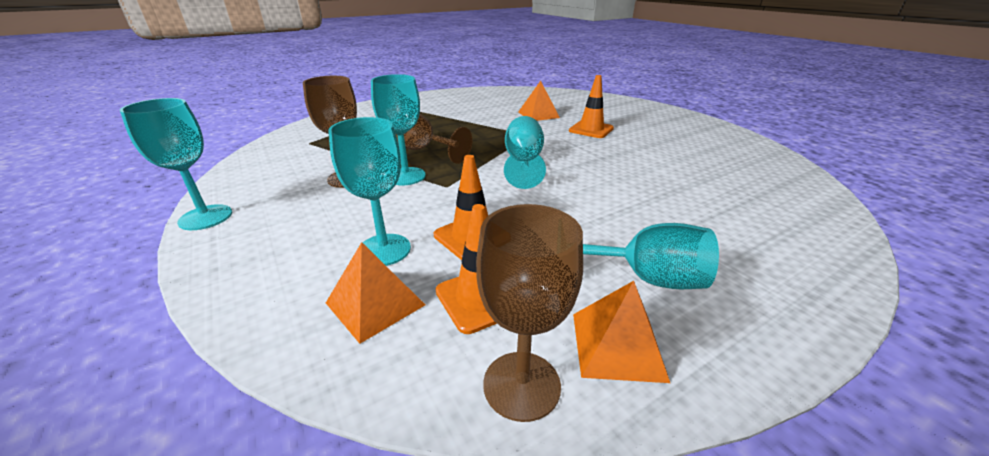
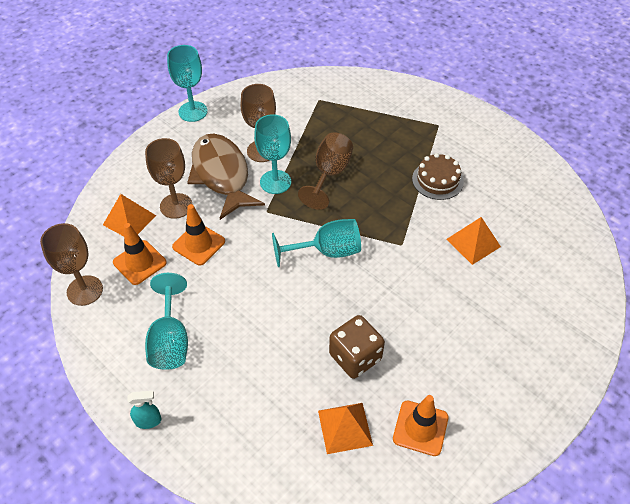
camera: 75 degrees right, 20 degrees up
(360, 207) = (222, 175): none -> brown fish
(384, 250) = (176, 206): turquoise goblet -> brown goblet
(466, 115) = (437, 180): none -> brown cake
(591, 129) = (442, 298): orange traffic cone -> orange traffic cone (420, 428)
(617, 345) = (112, 327): orange pyramid -> orange pyramid (345, 427)
(654, 166) = (355, 357): none -> brown dice
(797, 313) = (148, 421): none -> turquoise spray bottle

